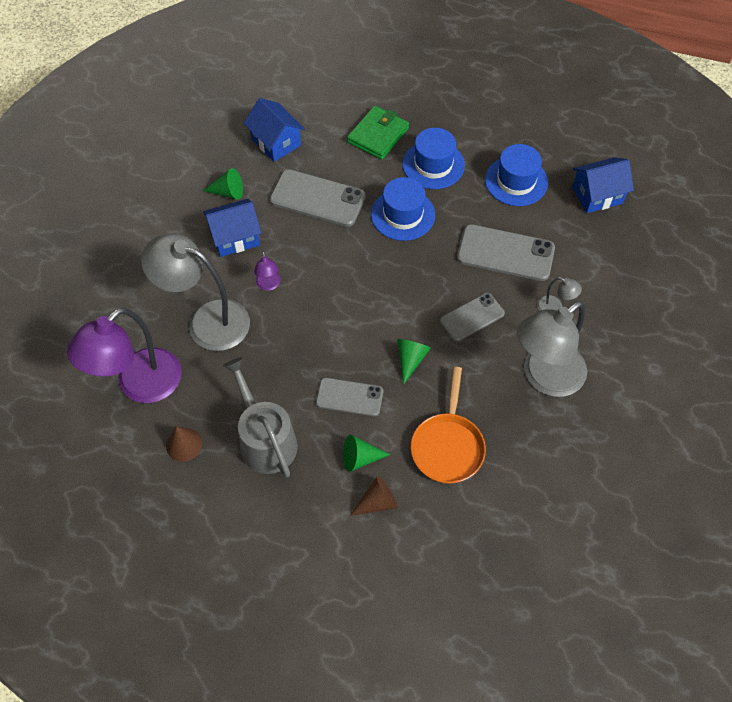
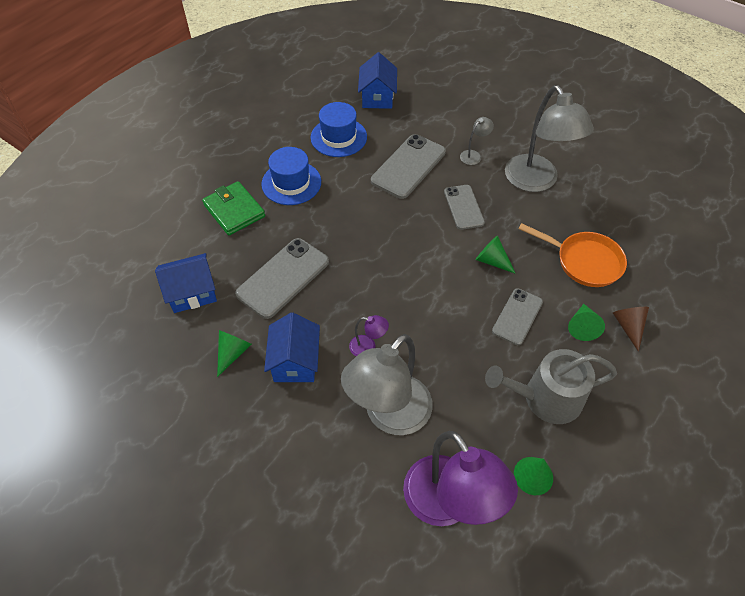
camera: 70 degrees left, 5 degrees down
(184, 444) = (533, 475): brown cone -> green cone
(403, 214) = (335, 220): blue hat -> none

